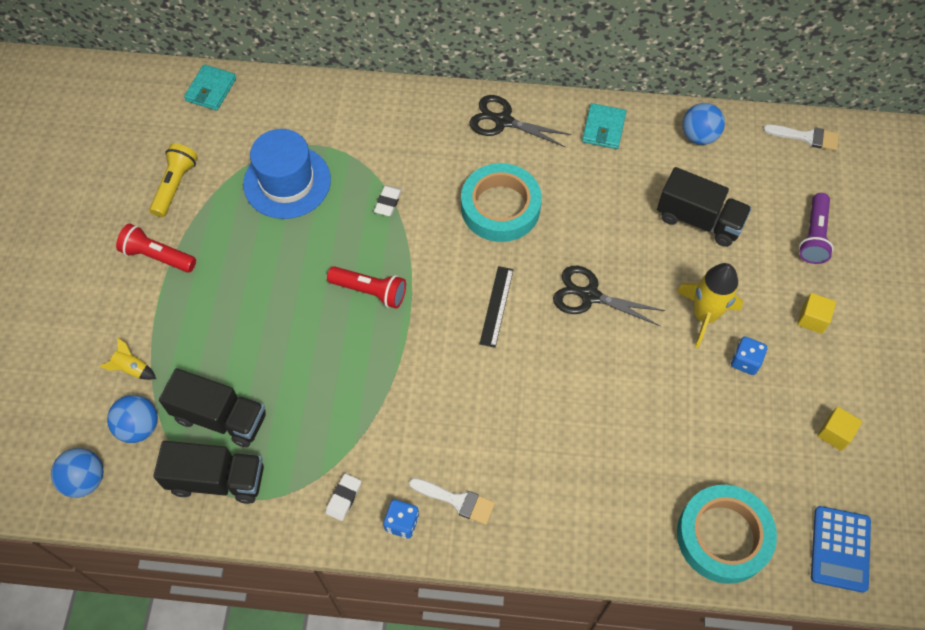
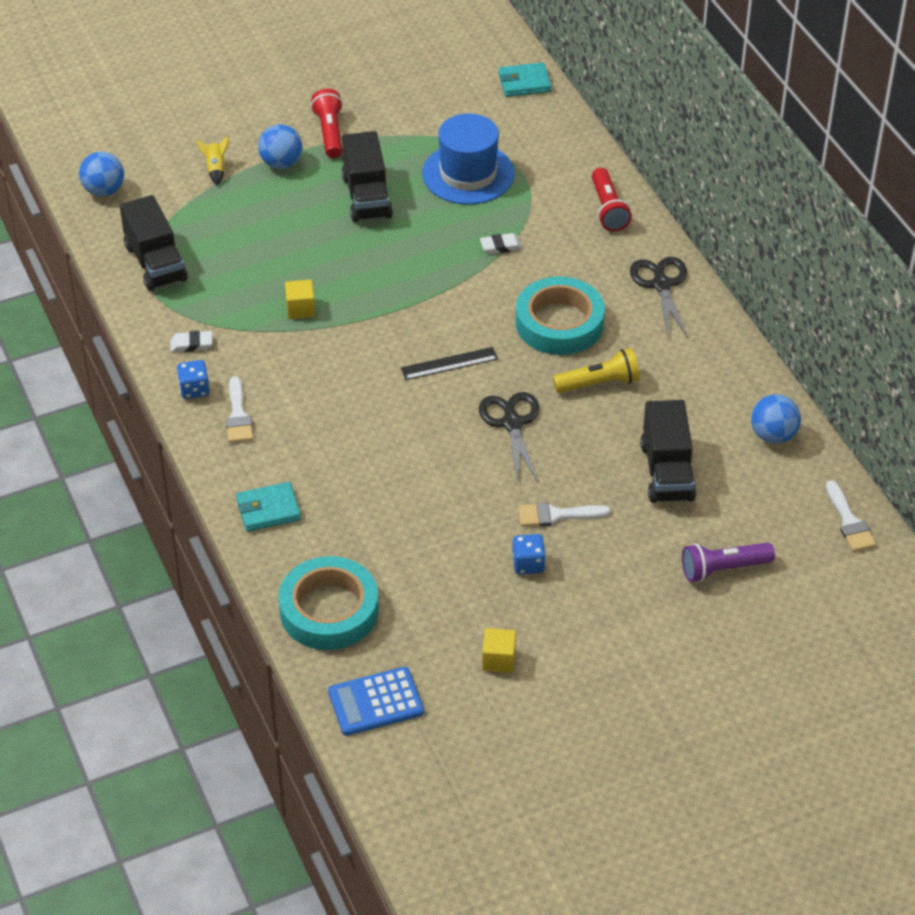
camera: 60 degrees right, 15 degrees down
(139, 427) = (169, 198): blue ball -> blue ball (281, 163)
(175, 185) = (407, 109): yellow flashlight -> yellow flashlight (599, 383)
(220, 417) = (211, 239): black truck -> black truck (367, 197)
(370, 291) = (399, 275): red flashlight -> red flashlight (608, 209)
(603, 128) = (717, 360): turquoise wallet -> turquoise wallet (268, 509)
(704, 315) = (556, 515): yellow rocket -> white brush
(812, 319) = (619, 600): yellow cube -> yellow cube (300, 309)

